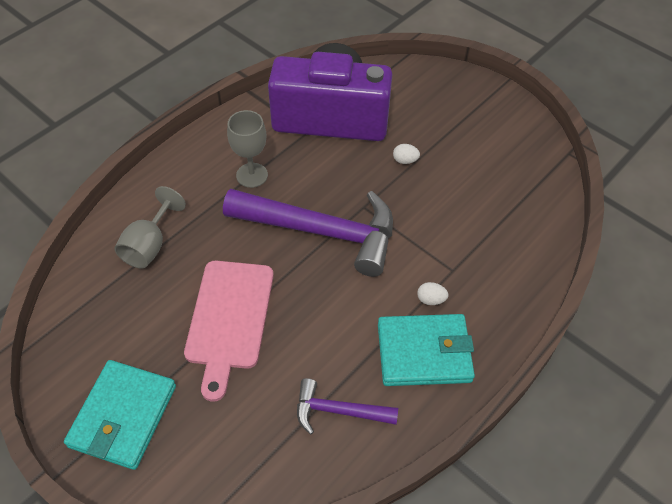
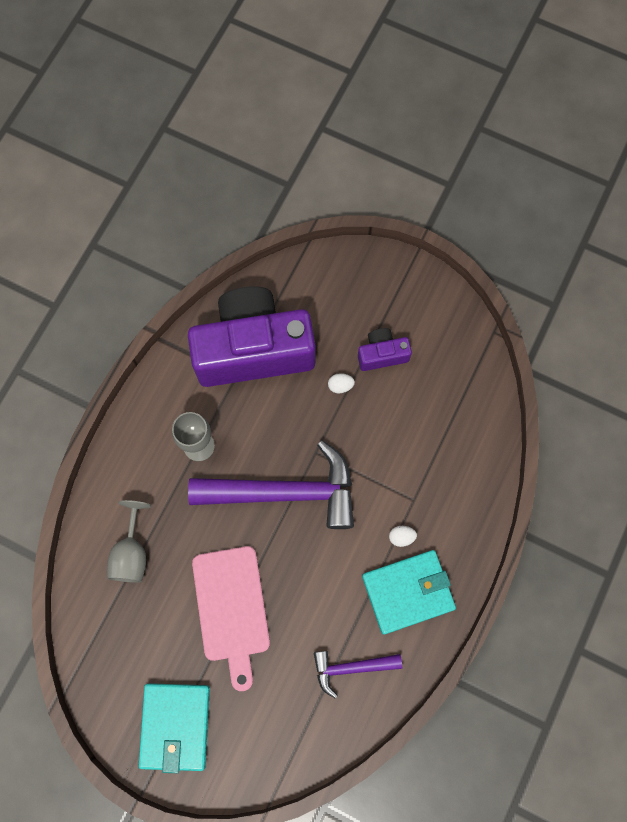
camera: 15 degrees left, 20 degrees up
(453, 146) = (382, 354): none -> purple camera

